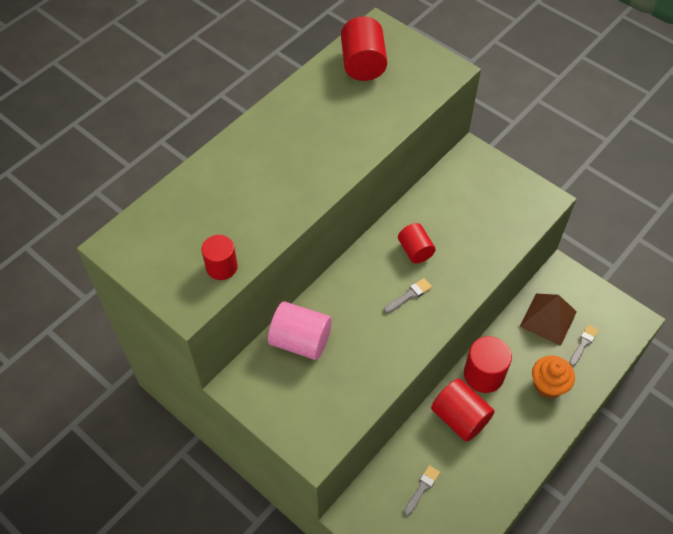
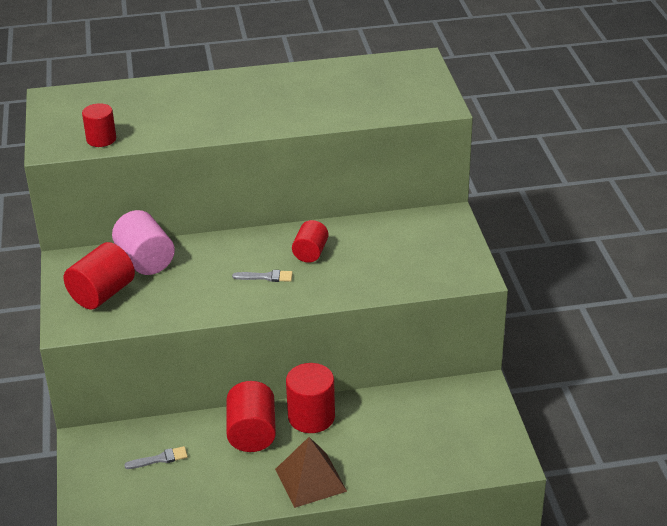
camera: 40 degrees right, 20 degrees down
(363, 64) = (373, 75): red cylinder -> red cylinder (102, 294)
(548, 319) = (423, 413): brown pyramid -> brown pyramid (310, 480)
(548, 385) = (360, 458): orange cupcake -> none
(583, 344) = (434, 448): grey brush -> none

